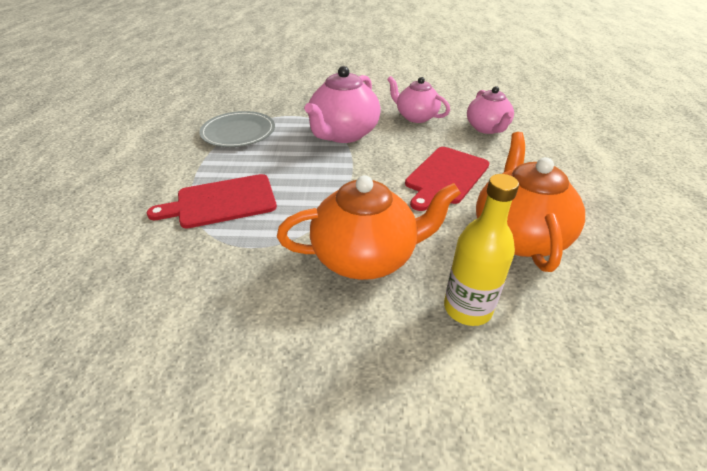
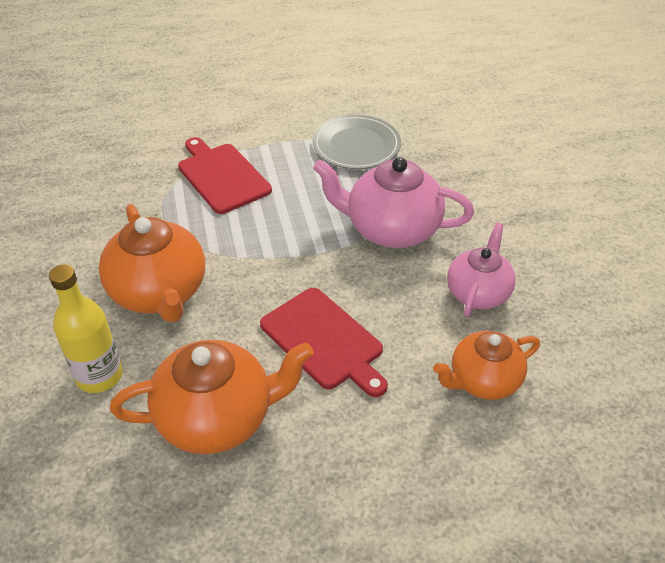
camera: 75 degrees right, 5 degrees up
(445, 176) = (324, 341): red cutting board -> red cutting board turned 150 degrees counterclockwise
(487, 128) = (483, 381): pink teapot -> orange teapot

